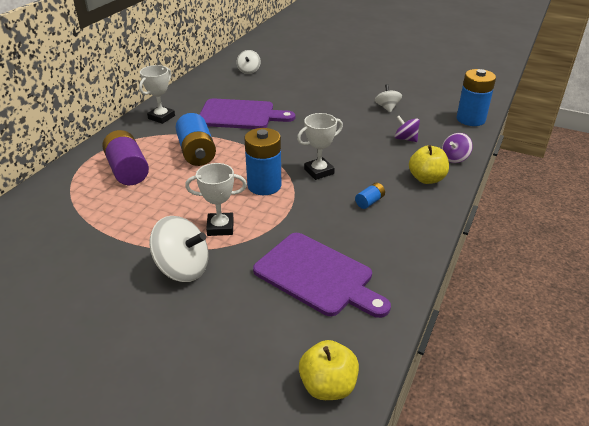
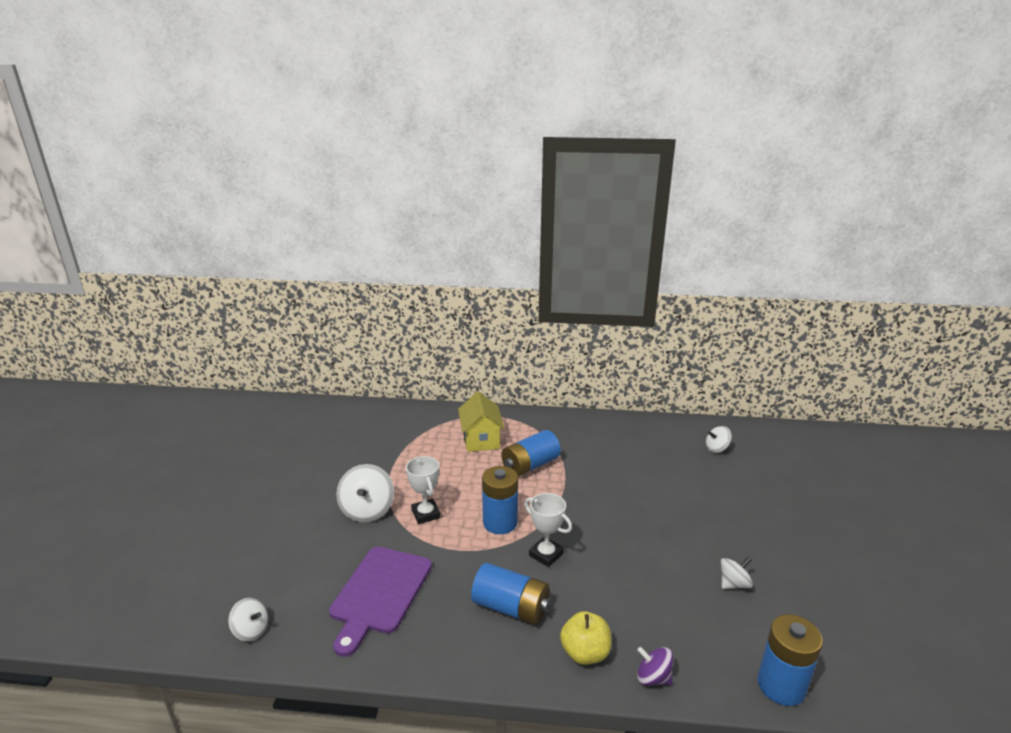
camera: 70 degrees right, 10 degrees down
(128, 170) = (481, 439): purple battery -> yellow house
(161, 117) = (574, 427): white trophy -> none
(240, 115) = (616, 471): purple cutting board -> none
(328, 386) = (251, 630): yellow apple -> white spinning top
(369, 202) = (511, 607): blue battery -> blue battery, size x2.14
(405, 139) = (666, 617): purple spinning top -> none

